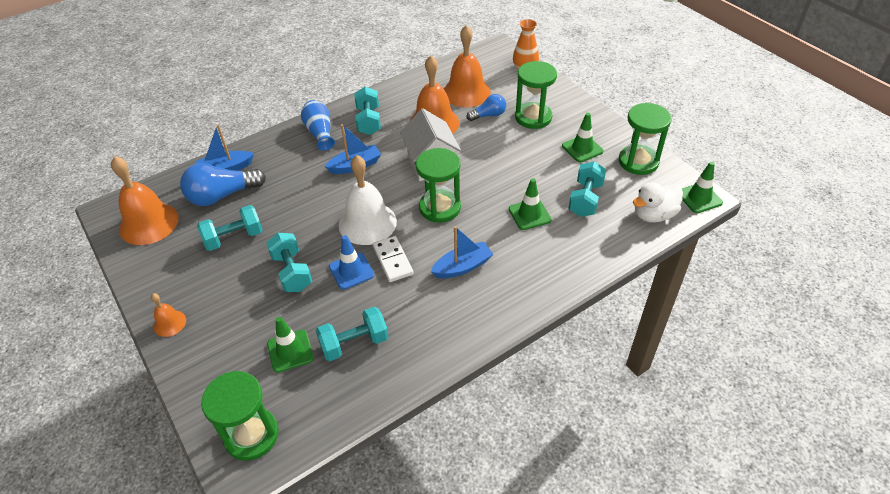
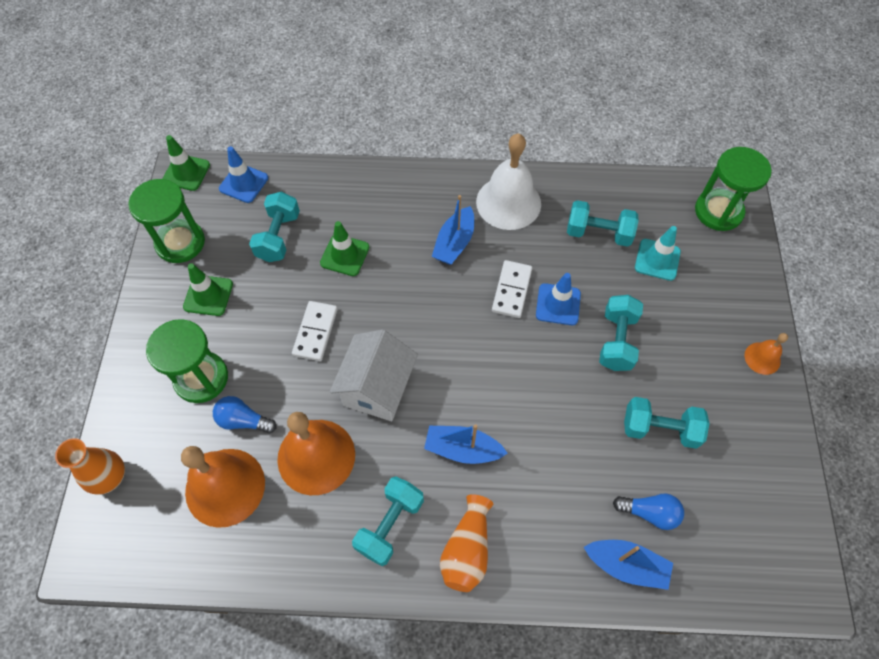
camera: 145 degrees left, 15 degrees up
(149, 223) = (757, 525): orange bell -> none
(222, 195) = (649, 512): blue light bulb -> blue light bulb, size x0.58
(290, 351) = (657, 260): green traffic cone -> turquoise traffic cone
(320, 132) = (467, 550): blue vase -> orange vase
(367, 223) = (505, 351): white bell -> white bell (508, 202)
(440, 207) = (419, 321): green hourglass -> none
(462, 266) = (454, 243): blue boat -> blue boat turned 75 degrees counterclockwise
(497, 167) = (315, 332): none -> white domino
(585, 199) = (278, 237): turquoise dumbbell -> turquoise dumbbell turned 45 degrees counterclockwise
(653, 215) = (243, 183): white duck -> blue traffic cone

